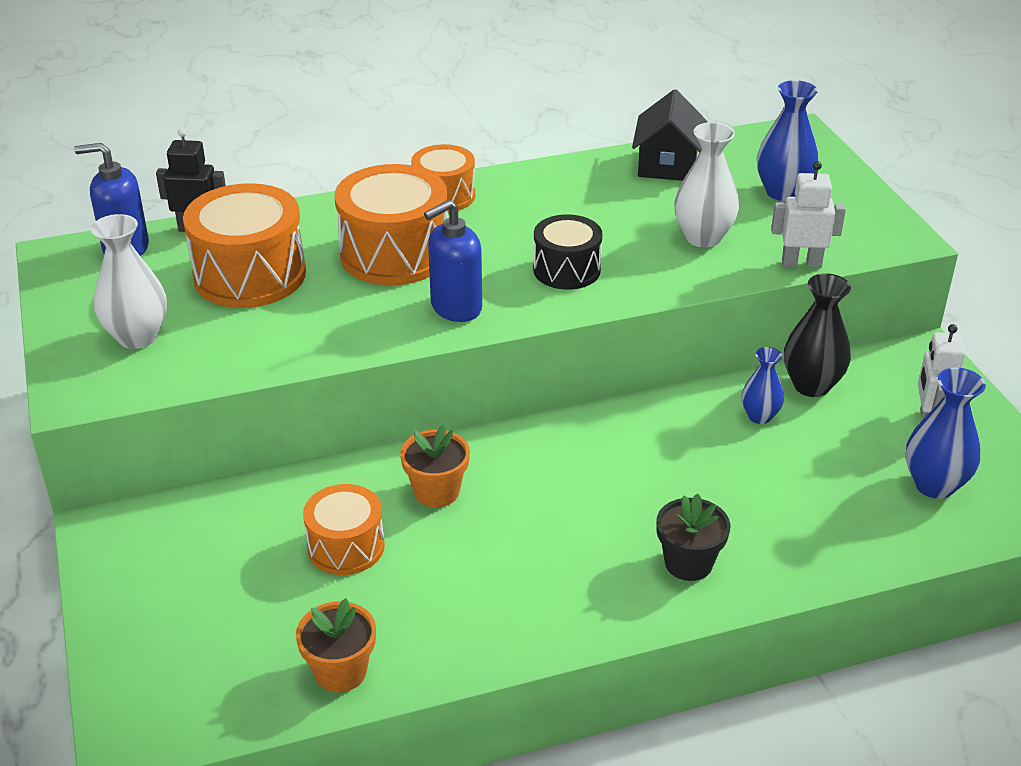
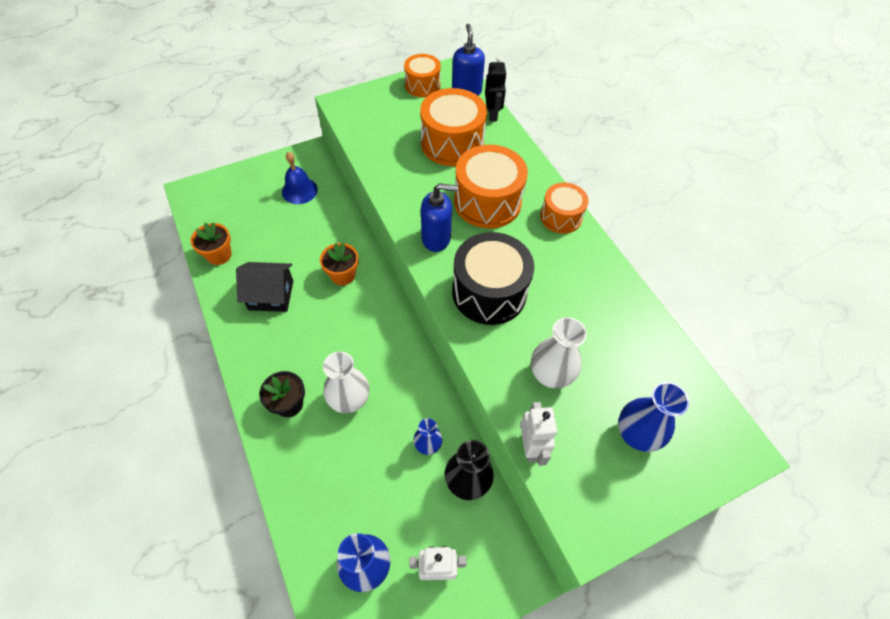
camera: 80 degrees right, 20 degrees up
(137, 337) = (389, 113): white vase -> white vase (350, 400)
(204, 547) = (299, 190): none -> blue bell
(346, 546) = (300, 243): orange drum -> orange drum (422, 85)
(455, 308) = (436, 238): blue soap dispenser -> blue soap dispenser turned 135 degrees clockwise
(566, 270) = (489, 292): black drum -> black drum, size x1.64
(667, 165) = (649, 347): black house -> black house (271, 295)

